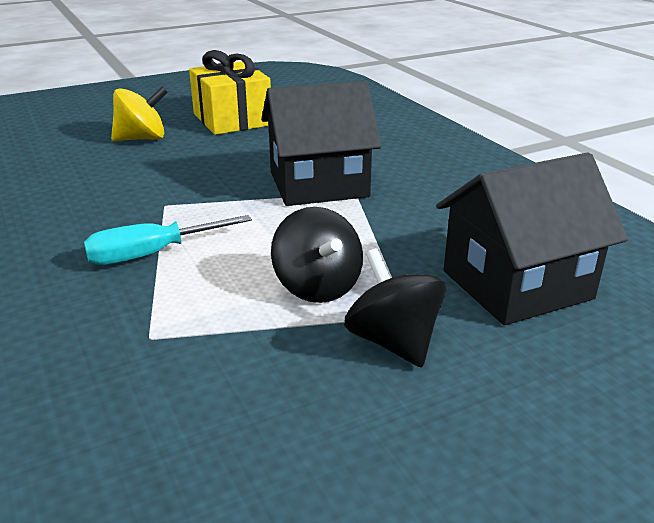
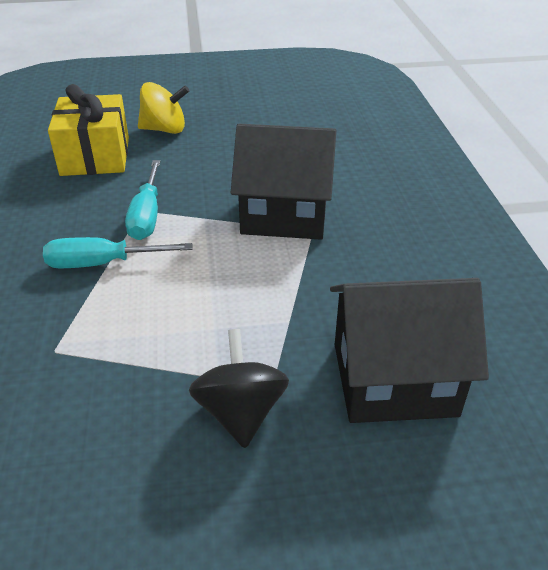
camera: 20 degrees right, 10 degrees up
(173, 208) = (147, 215): none -> turquoise screwdriver
(232, 119) = (253, 119): yellow gift -> yellow gift (95, 156)
(317, 287) = (213, 333): black spinning top -> none

